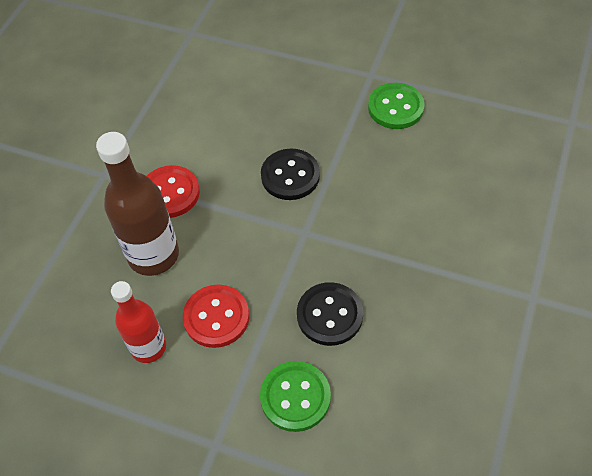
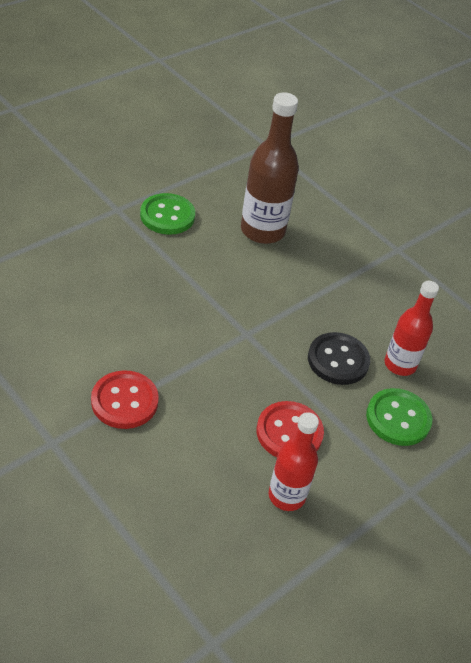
camera: 70 degrees left, 10 degrees down
(153, 255) = (187, 446): brown bottle -> brown bottle (262, 231)
(290, 176) = (180, 312): black button -> none
(367, 369) = (400, 364): none -> red bottle

